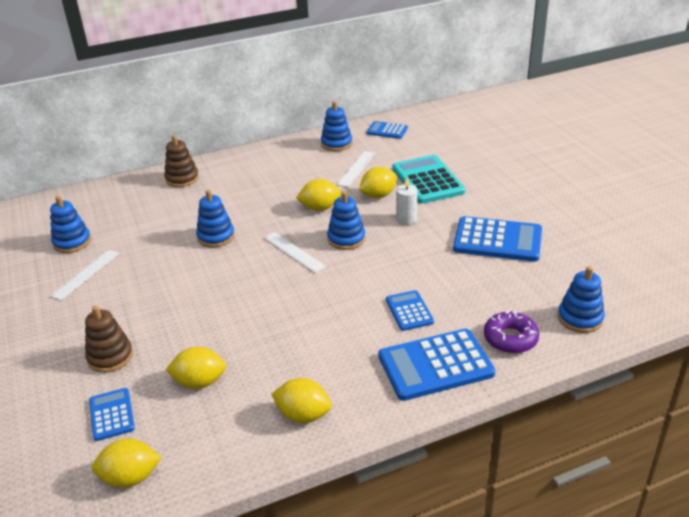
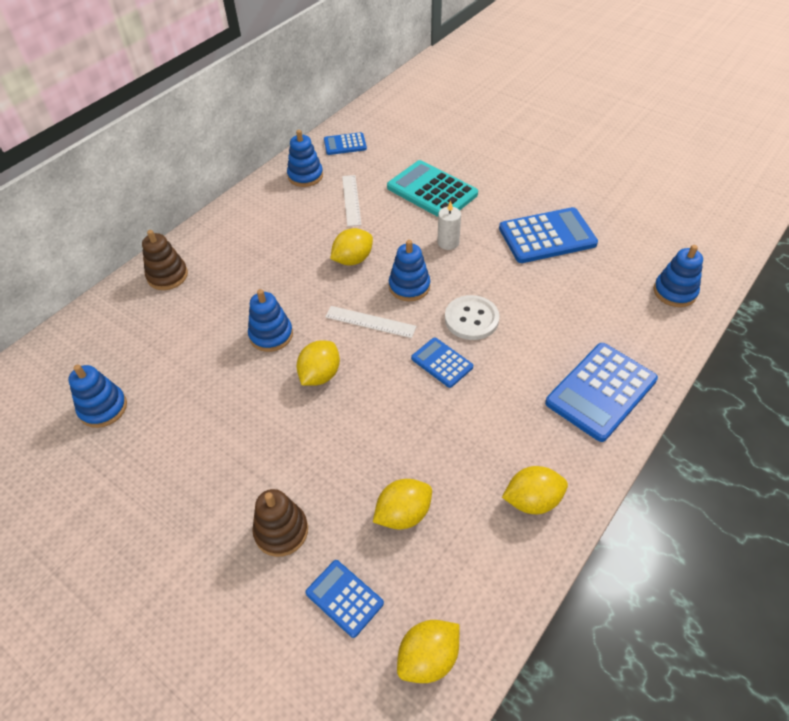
camera: 30 degrees left, 15 degrees up
(85, 274) = (158, 442): white ruler -> none
(374, 276) = (471, 319): none -> white button
(378, 195) = (399, 224): yellow lemon -> yellow lemon (320, 375)
(409, 311) = (533, 344): blue calculator -> blue calculator (442, 363)
(510, 338) = (638, 336): purple donut -> none

